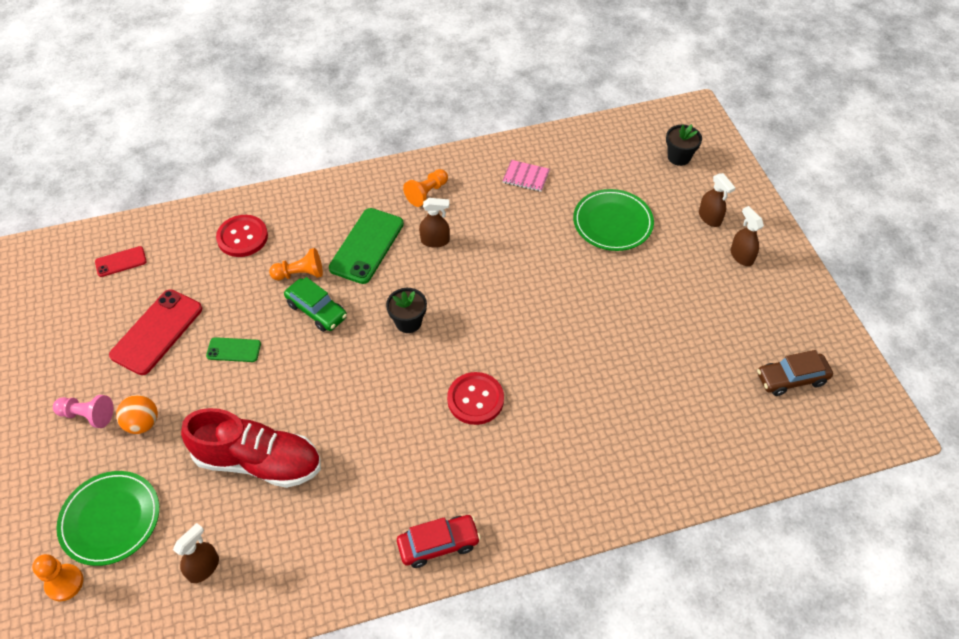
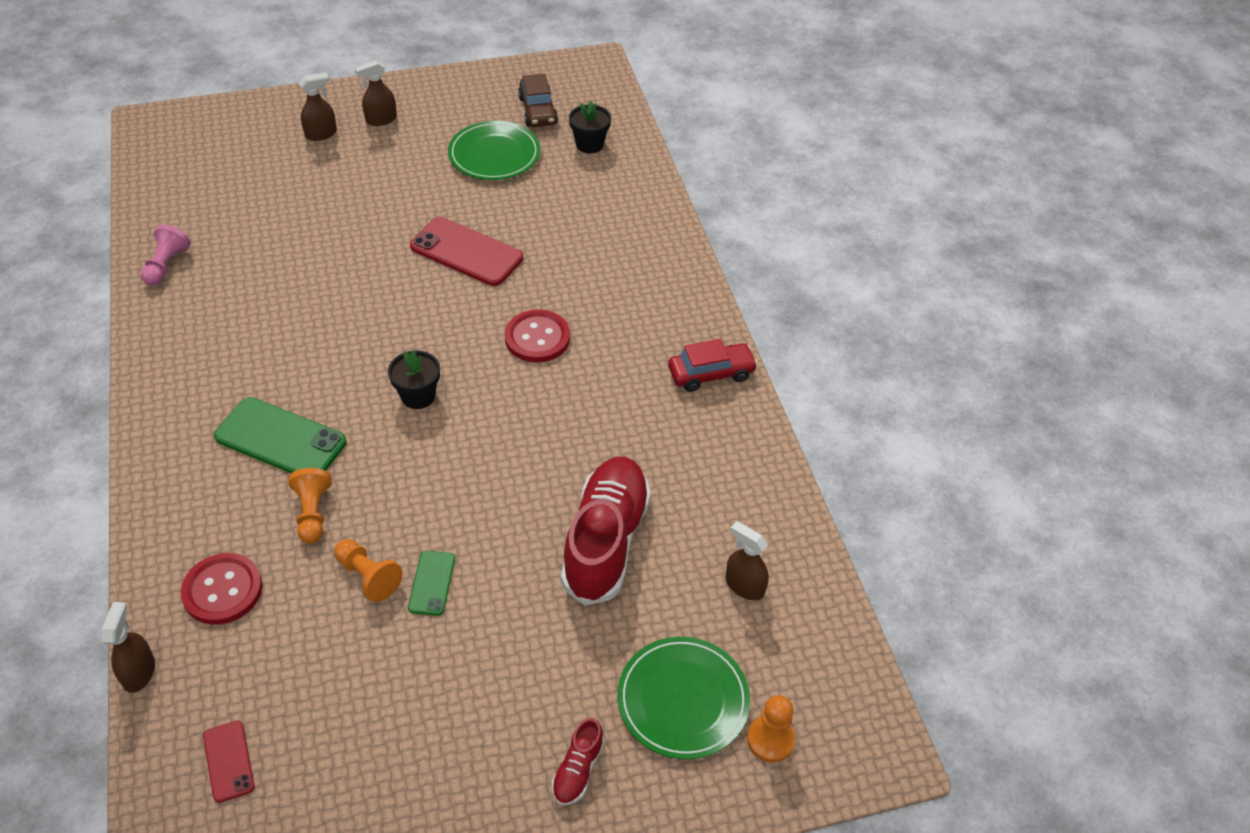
camera: 90 degrees left, 5 degrees down
(71, 451) = (578, 770): none -> red shoe
(88, 415) = (521, 758): pink pawn -> pink pawn (166, 265)
(143, 423) = (540, 682): orange ball -> none
(157, 332) = (383, 686): red phone -> red phone (466, 252)
(317, 310) = (381, 491): green car -> none
(427, 193) = (202, 375): orange pawn -> orange pawn (368, 576)
(435, 241) = (291, 368): brown spray bottle -> brown spray bottle (139, 672)
(438, 544) = (711, 373): red car -> red car turned 90 degrees clockwise
(526, 177) = (206, 276): pink notebook -> none
(612, 222) = (306, 208): green plate -> green plate (494, 154)
(679, 157) = (219, 145): black flower pot -> black flower pot (589, 144)

